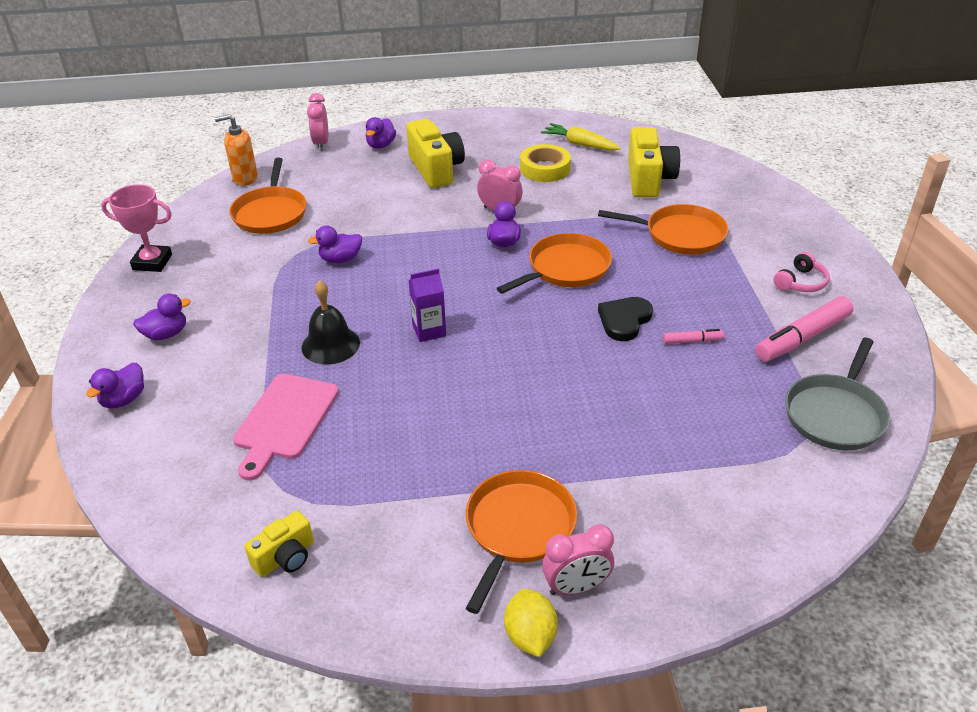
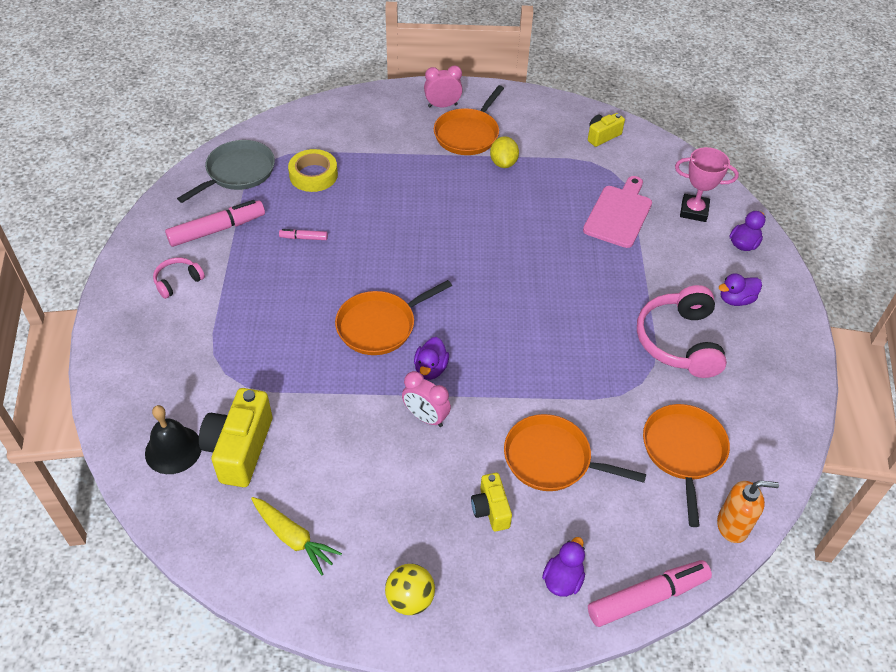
camera: 175 degrees left, 10 degrees up
(152, 262) = (786, 390): pink trophy -> pink trophy (694, 211)
(247, 288) = (679, 341): none -> pink headphones
(321, 144) = (647, 597): pink clock -> pink marker
(330, 345) = (593, 271): black bell -> black bell (173, 449)
(340, 259) = (596, 367): purple duck -> none
(429, 331) = (512, 274): purple carton -> none
(436, 169) = (491, 509): yellow camera -> yellow camera, size x0.57
(487, 129) = (410, 599): none -> yellow ball
(530, 636) = (471, 90): yellow lemon -> yellow lemon (503, 163)
(545, 169) = (355, 489): yellow tape -> yellow tape (313, 175)
(624, 320) = (349, 263): black heart -> none
(680, 235) = (251, 354): orange pan -> orange pan (551, 459)

